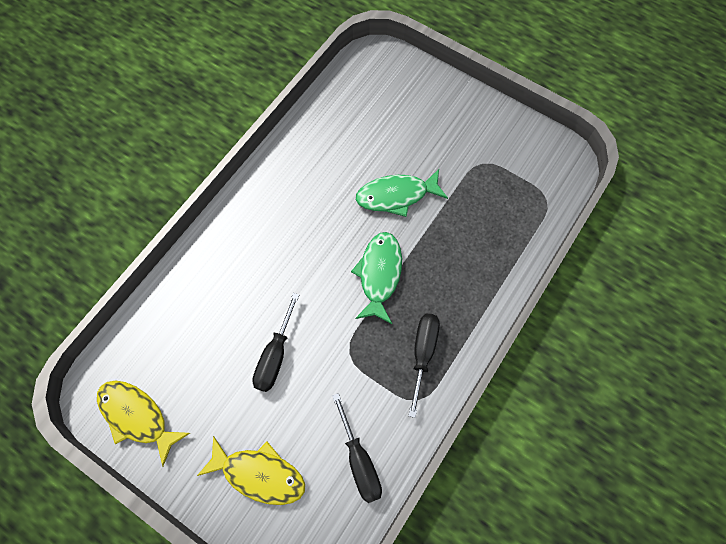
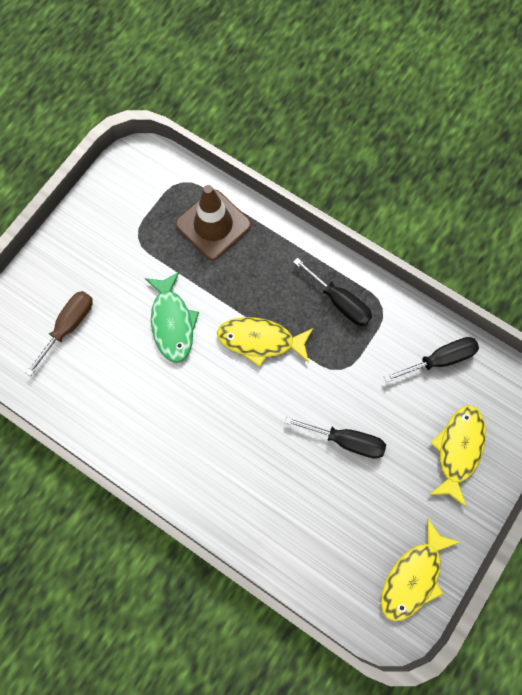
camera: 90 degrees left, 5 degrees up
(379, 274) = (260, 340): green fish -> yellow fish
(391, 113) = (69, 326): none -> brown screwdriver
(423, 353) = (339, 302): black screwdriver -> black screwdriver turned 150 degrees counterclockwise
(501, 229) = (213, 225): none -> brown traffic cone

